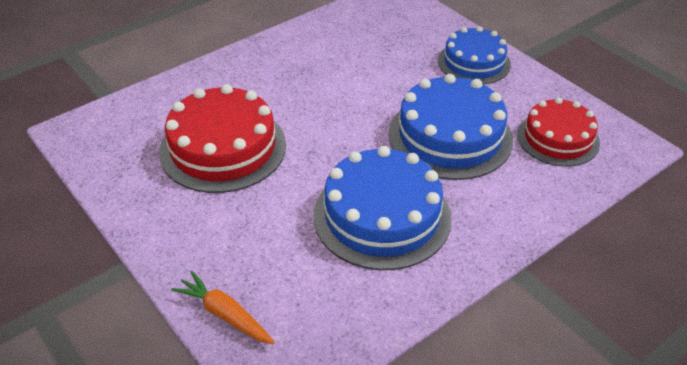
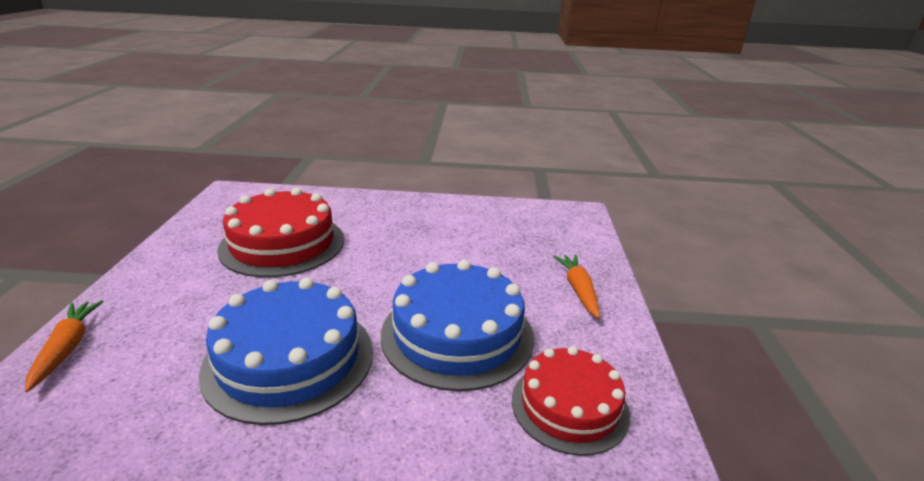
camera: 40 degrees right, 15 degrees down
(474, 62) = (578, 290): blue cake -> orange carrot

